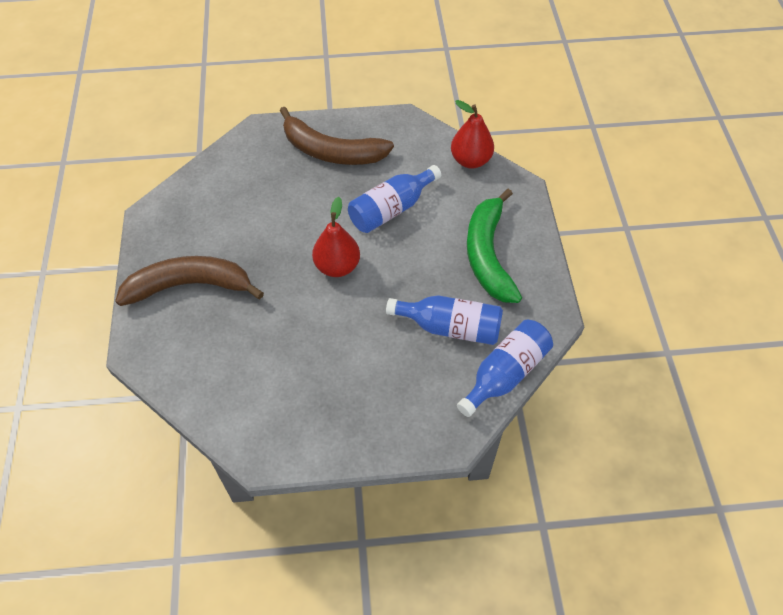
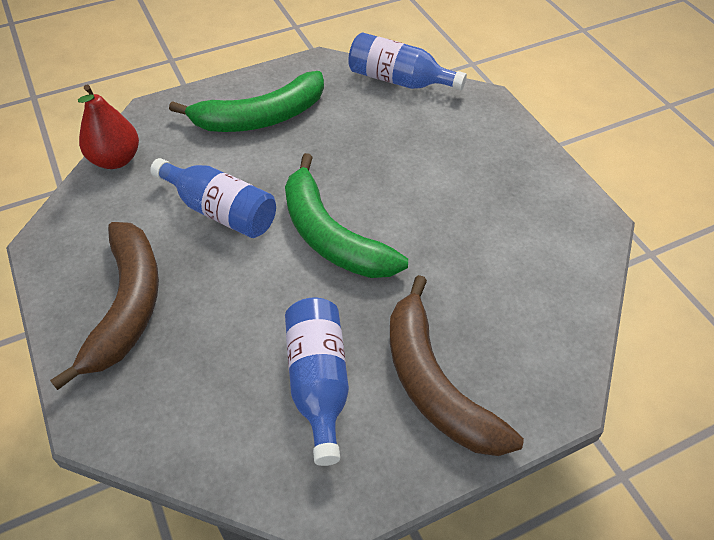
camera: 110 degrees left, 5 degrees down
(337, 266) = (331, 236): red pear -> green banana
(450, 327) = (367, 124): blue bottle -> blue bottle (318, 382)

